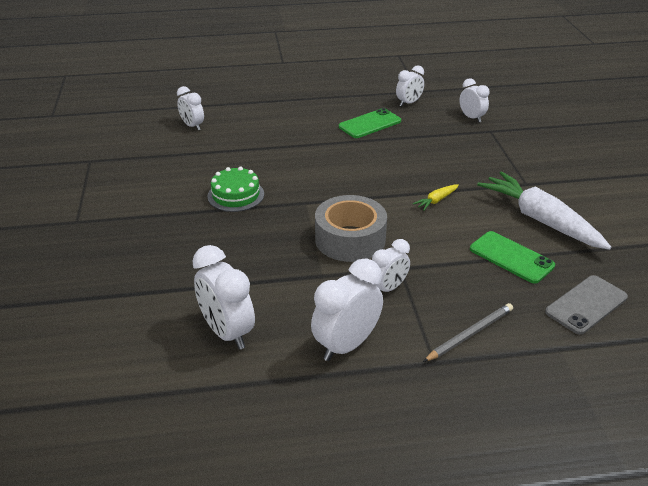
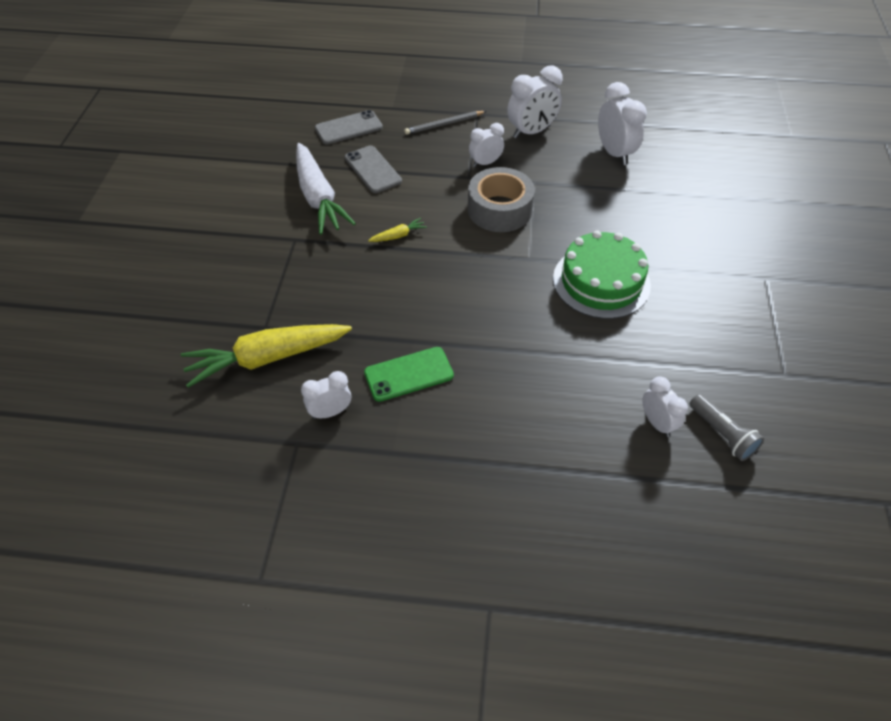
camera: 165 degrees left, 15 degrees up
(148, 127) = (722, 434): none -> grey flashlight
(236, 195) = (601, 282): green cake -> green cake, size x1.58
(471, 118) = (268, 358): white clock -> yellow carrot
(511, 257) = (372, 169): green phone -> grey phone

